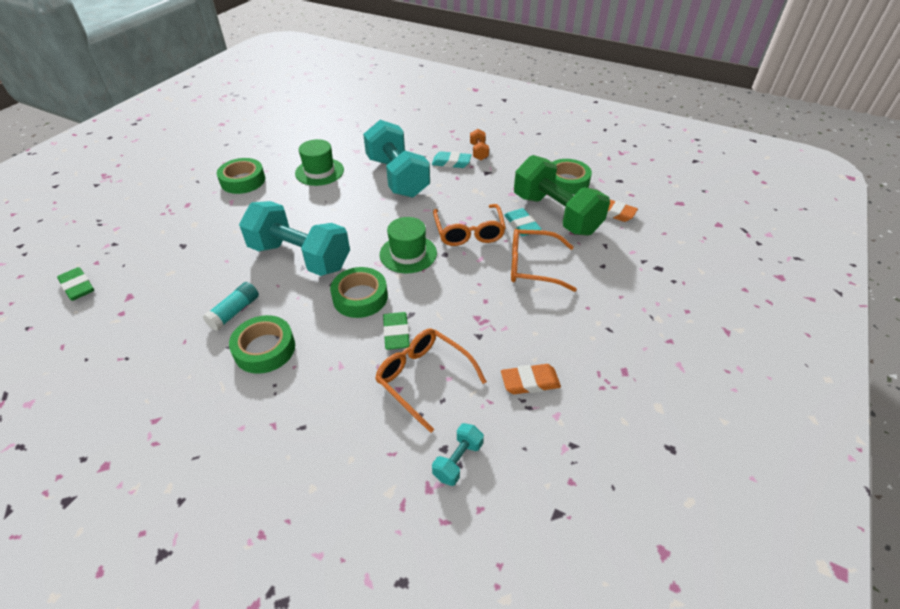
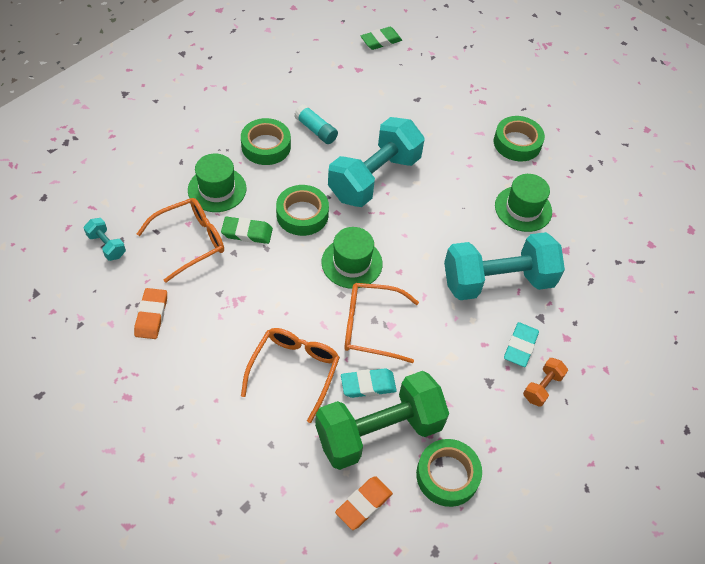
camera: 100 degrees right, 10 degrees up
(341, 376) = (217, 189): none -> green hat
(479, 152) = (542, 387): orange dumbbell -> orange dumbbell turned 60 degrees counterclockwise

